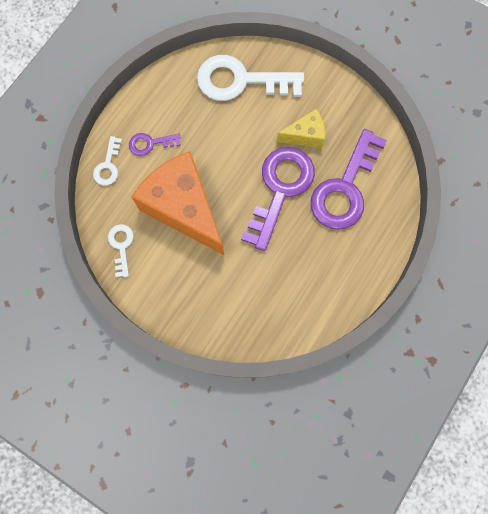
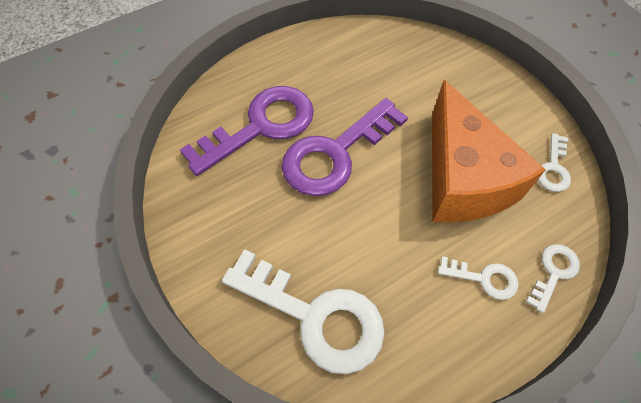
camera: 155 degrees left, 15 degrees down
(150, 143) = (484, 278): purple key -> white key
(305, 135) = (269, 202): yellow cheese -> none

